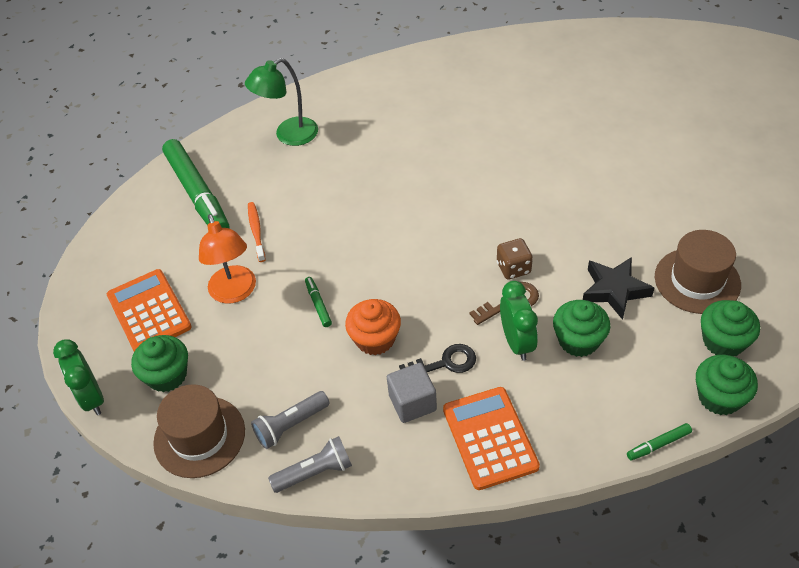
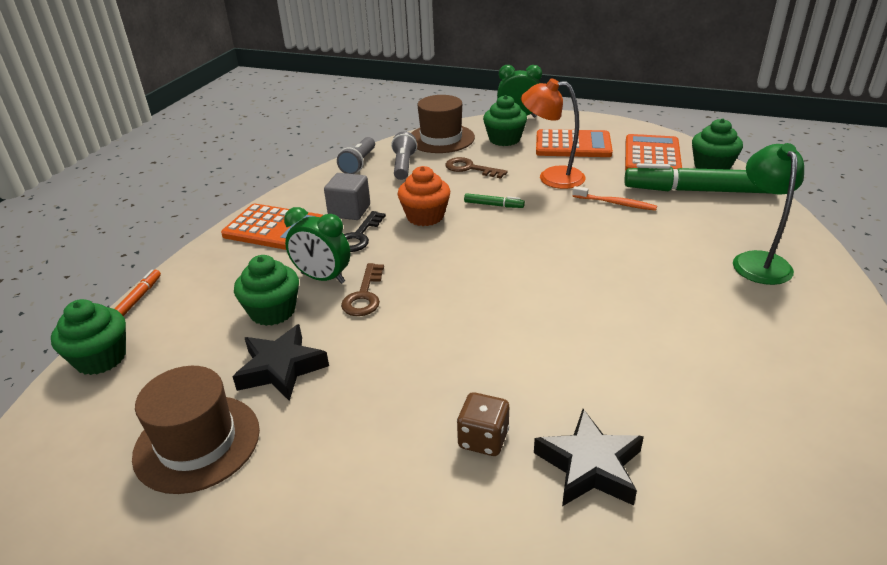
camera: 125 degrees right, 15 degrees down
(142, 245) = (652, 156): none -> orange calculator
(258, 364) = (470, 168): none -> brown key
(513, 268) = (397, 317): brown dice -> brown dice (483, 439)
(537, 134) = (589, 466): none -> black star
(658, 444) = (139, 298): green marker -> orange marker
(723, 341) = (124, 404): green cupcake -> green cupcake (712, 166)

